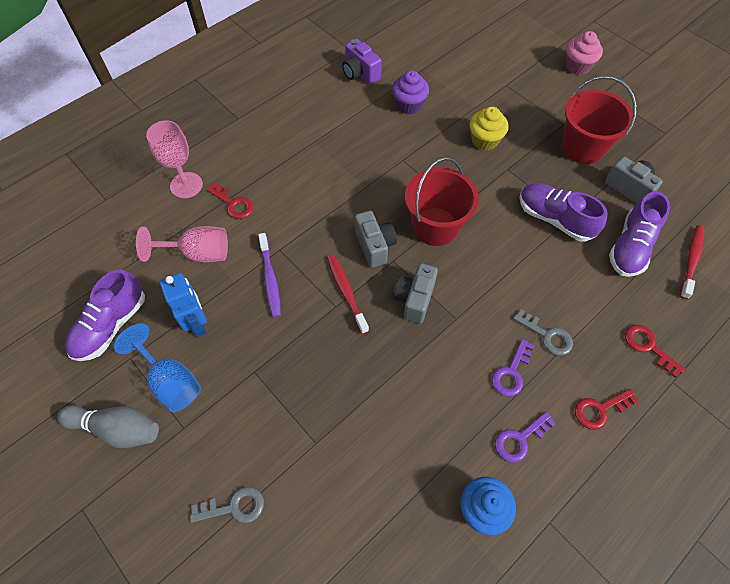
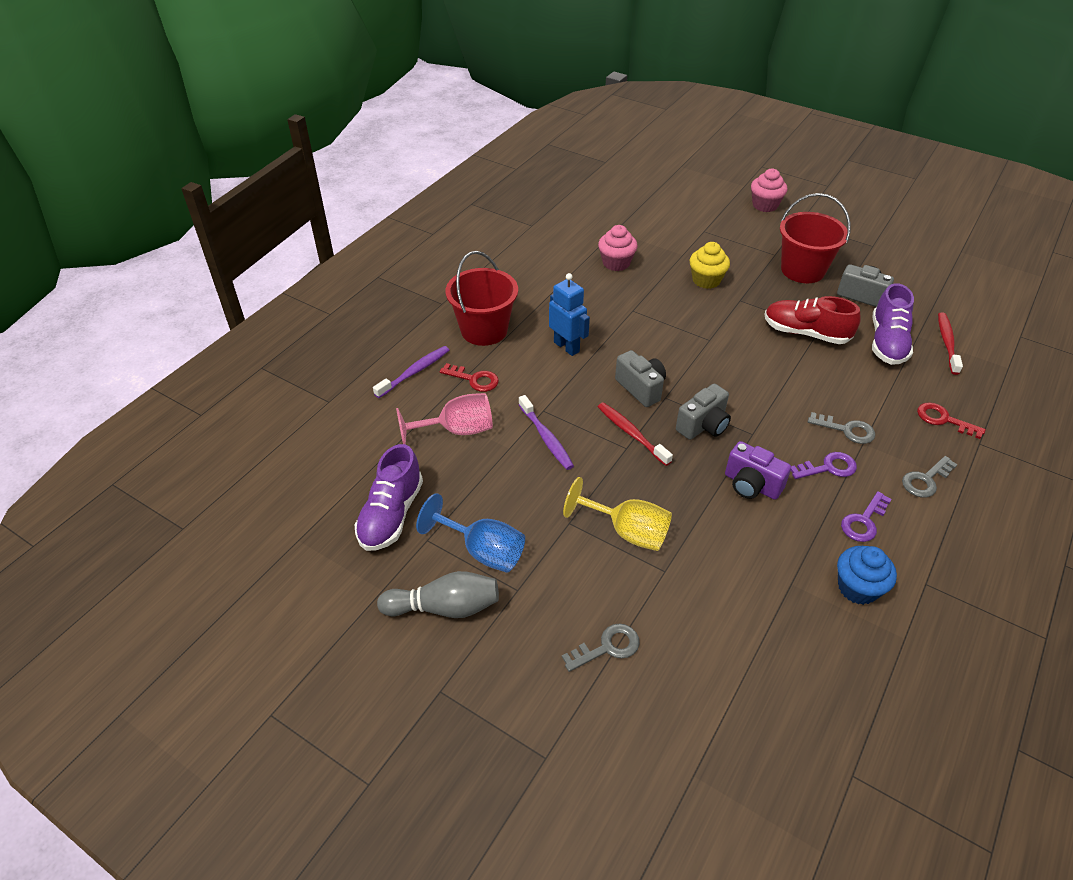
camera: 15 degrees left, 15 degrees down
(186, 185) = (414, 372): pink goblet -> purple toothbrush
(197, 323) = (487, 492): blue robot -> blue robot (567, 347)
(300, 394) = (627, 531): none -> yellow goblet
(360, 73) = (553, 244): purple camera -> purple camera (751, 485)
(409, 105) = (616, 263): purple cupcake -> pink cupcake
(414, 299) = (703, 426): grey camera -> grey camera turned 135 degrees counterclockwise
(435, 226) = (694, 360): red bucket -> red bucket (484, 330)
(511, 372) = (828, 468): purple key -> purple key turned 120 degrees counterclockwise
(554, 219) = (806, 333): purple shoe -> red shoe
(600, 410) = (925, 480): red key -> grey key

